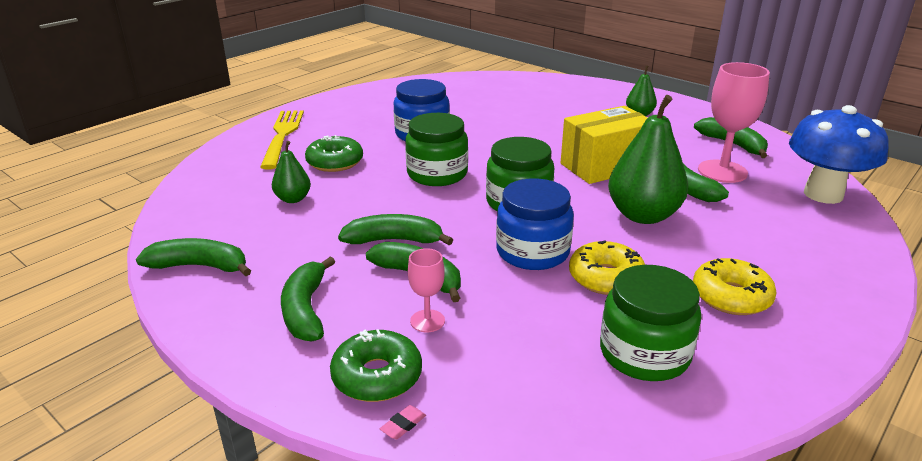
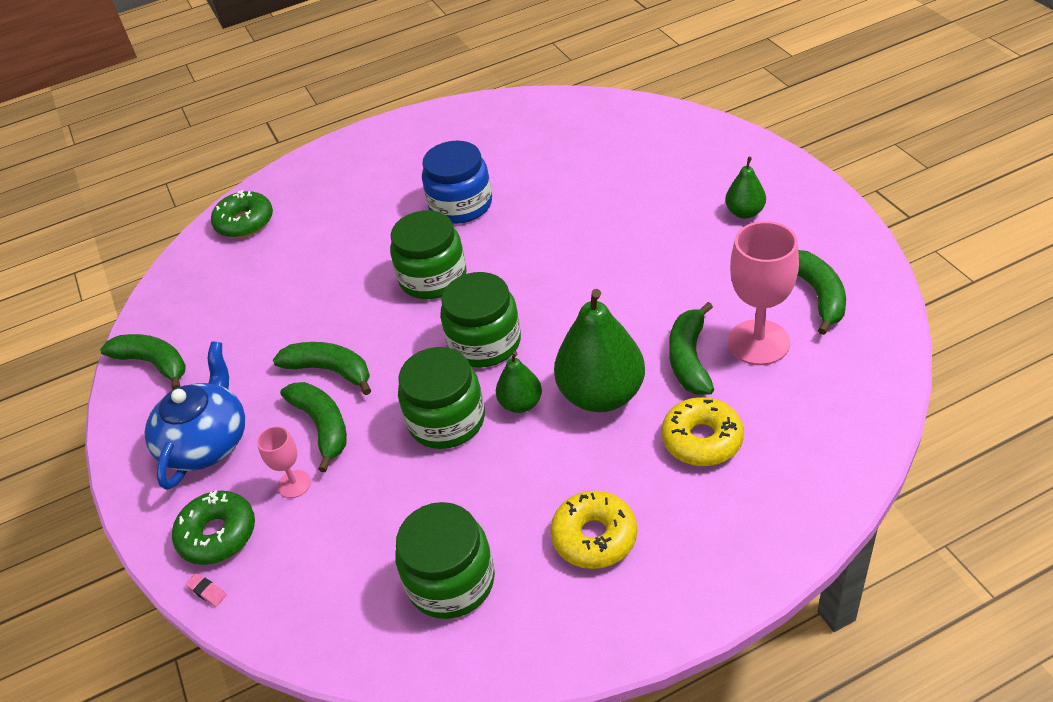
camera: 30 degrees right, 15 degrees up
(282, 136) = (319, 182): yellow fork -> none
(293, 199) = (275, 288): green pear -> green pear (521, 404)
(306, 310) = (206, 441): green banana -> blue teapot
(335, 162) = (345, 237): green donut -> green donut (245, 222)
(403, 425) = (207, 591): pink eraser -> pink eraser turned 60 degrees clockwise
(532, 252) = (446, 420): blue jar -> green jar
(604, 166) = (623, 303): yellow box -> none
(605, 278) = (490, 475): yellow donut -> yellow donut (702, 439)
(823, 194) = (850, 411): blue mushroom -> none

